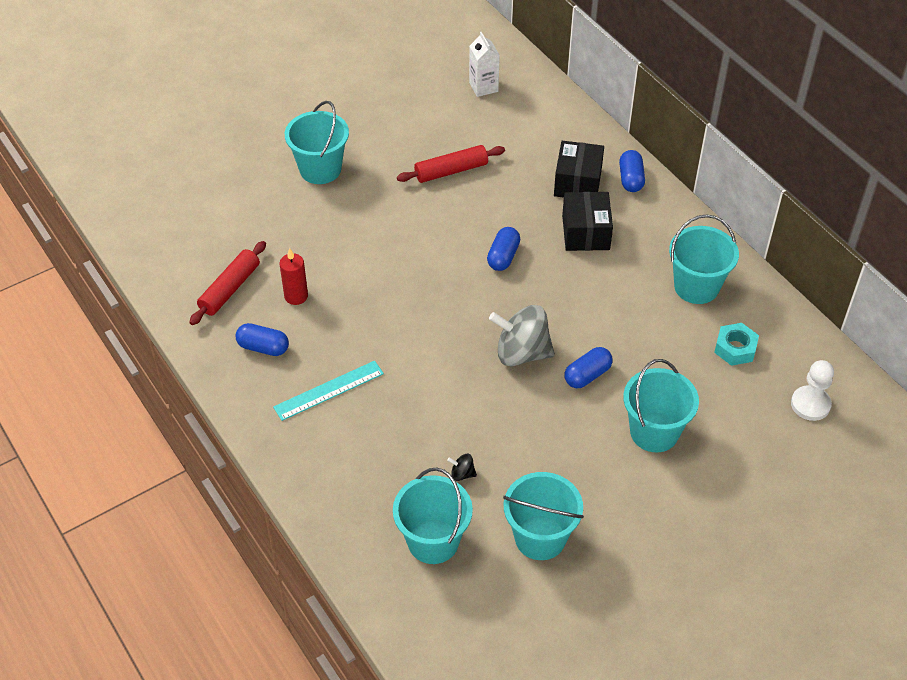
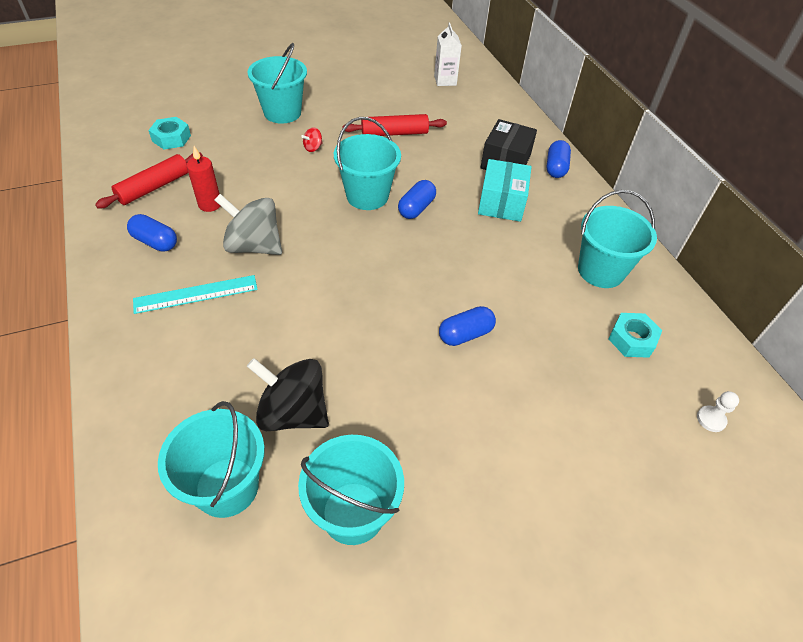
camera: 10 degrees right, 0 degrees up
(216, 227) = (171, 138): none -> turquoise nut
(372, 207) = (313, 148): none -> red spinning top
(462, 474) = (293, 412): black spinning top -> black spinning top, size x2.40
(521, 353) = (404, 298): grey spinning top -> grey spinning top (254, 246)
(585, 232) = (501, 203): black box -> turquoise box
(654, 432) = (523, 412): turquoise bucket -> turquoise bucket (367, 196)
(810, 404) = (711, 419): white pawn -> white pawn, size x0.61

